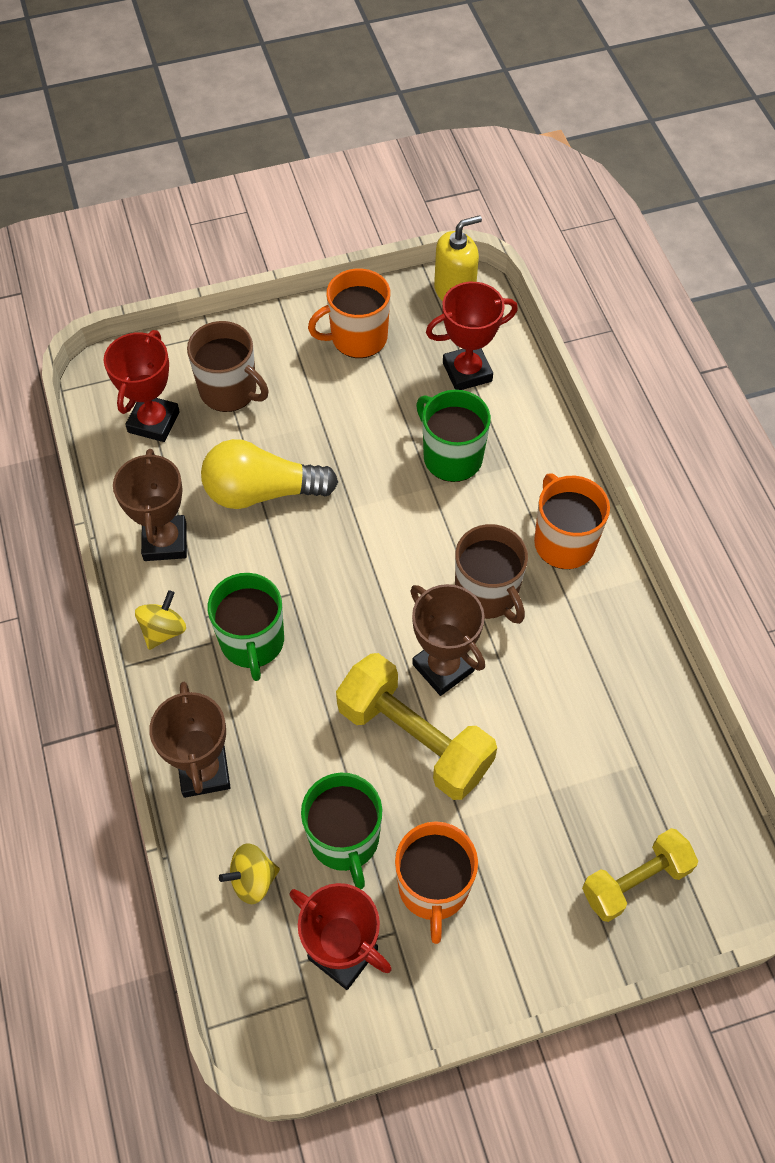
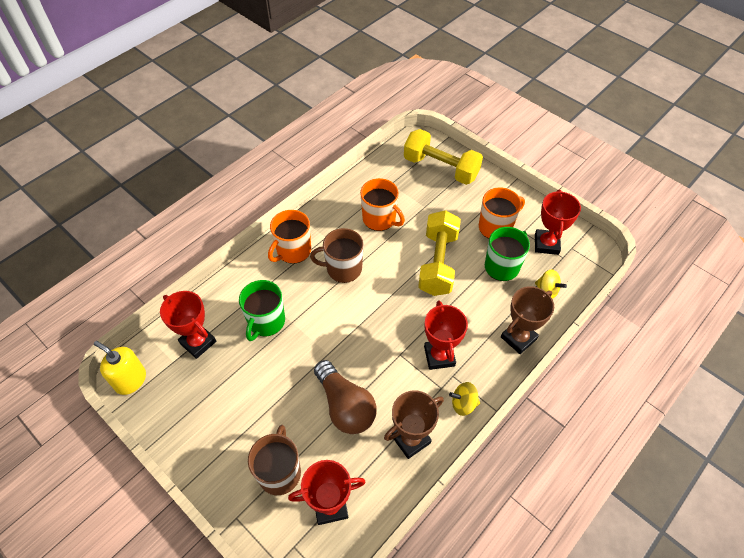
camera: 120 degrees left, 5 degrees down
(252, 642) = (439, 356): green mug -> red trophy
(262, 492) = (345, 406): yellow light bulb -> brown light bulb
(357, 338) = (197, 417): orange mug -> orange mug (380, 219)
(443, 667) = (395, 268): brown trophy -> none
(487, 594) = (343, 269): brown mug -> brown mug turned 120 degrees counterclockwise
(635, 881) = (441, 168): yellow dumbbell -> yellow dumbbell, size x1.53

